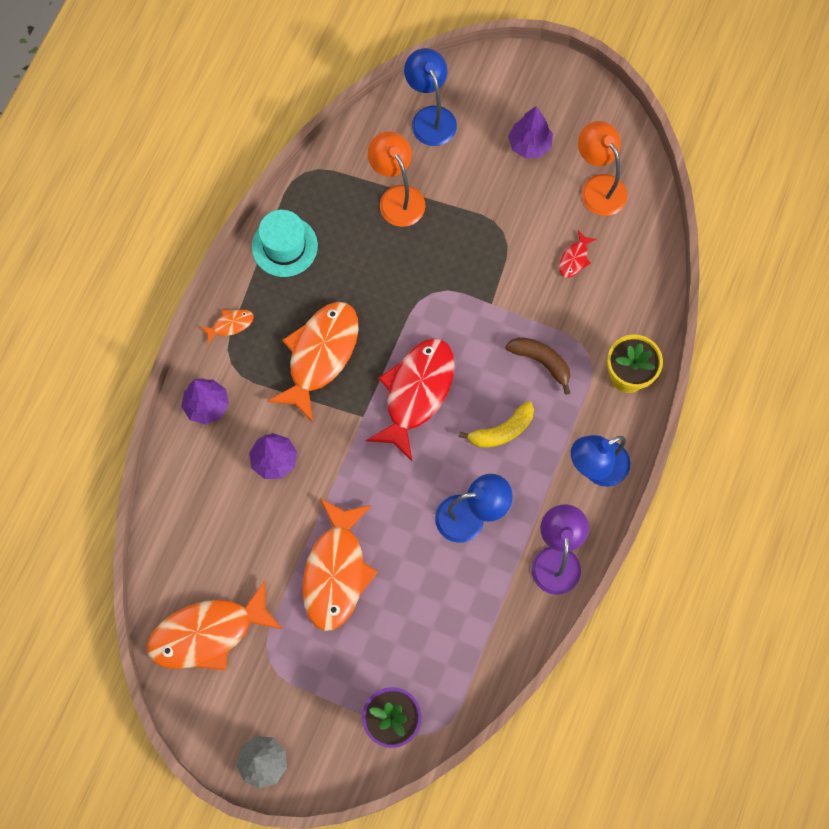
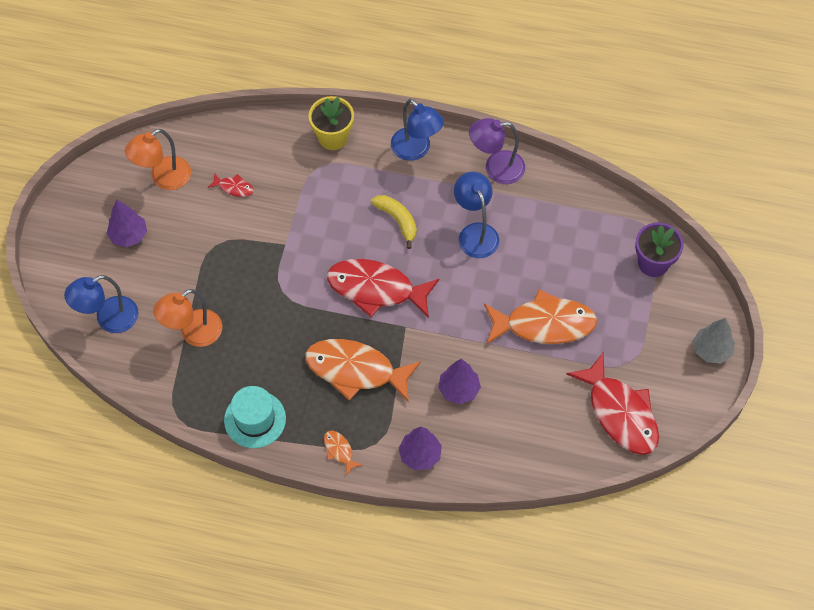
camera: 100 degrees left, 10 degrees down
(208, 633) = (620, 413): orange fish -> red fish
(541, 362) = (331, 200): brown banana -> none

